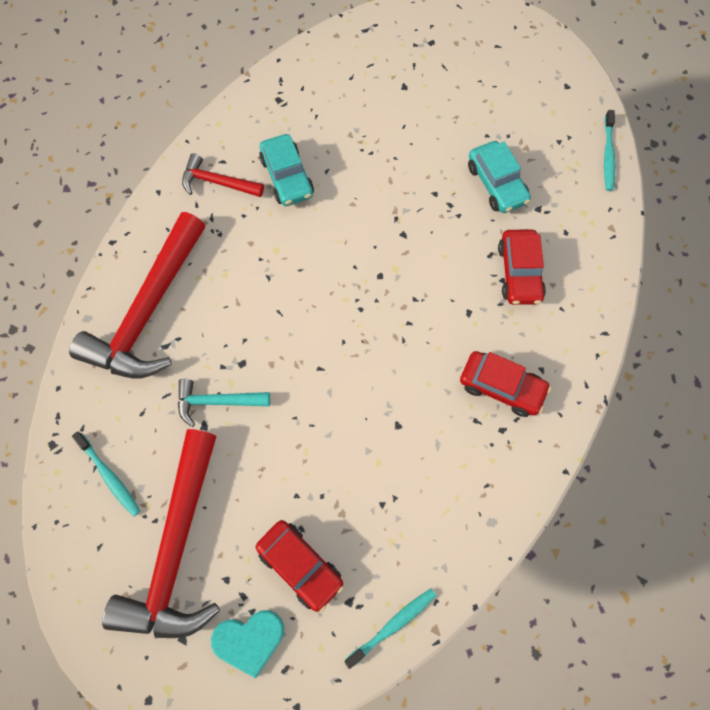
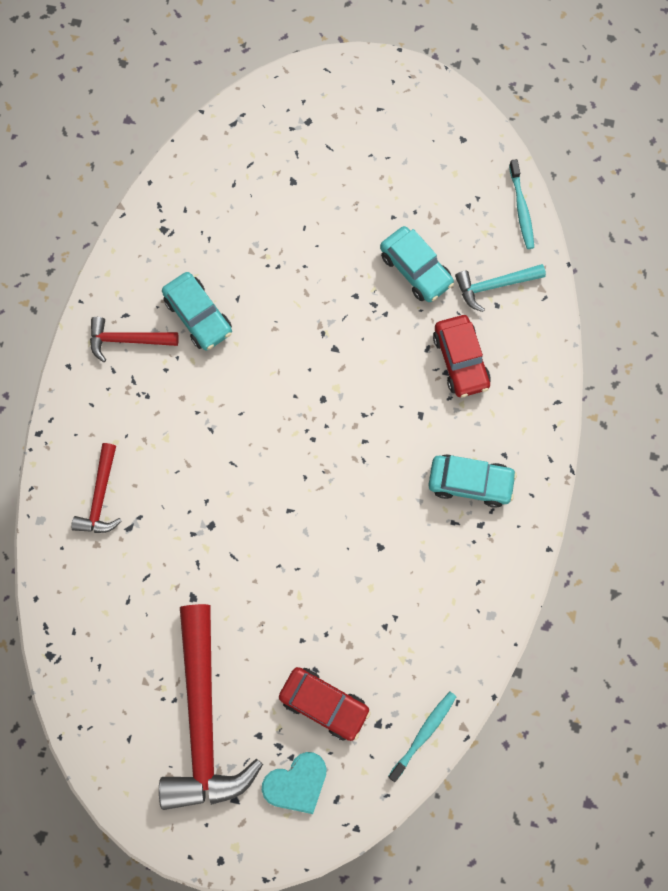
camera: 15 degrees left, 5 degrees up
(109, 476) = (116, 670): turquoise toothbrush -> none
(148, 311) = (100, 497): red hammer -> red hammer, size x0.49
(217, 401) = (198, 570): turquoise hammer -> turquoise hammer (494, 286)
(501, 387) = (470, 482): red car -> turquoise car

